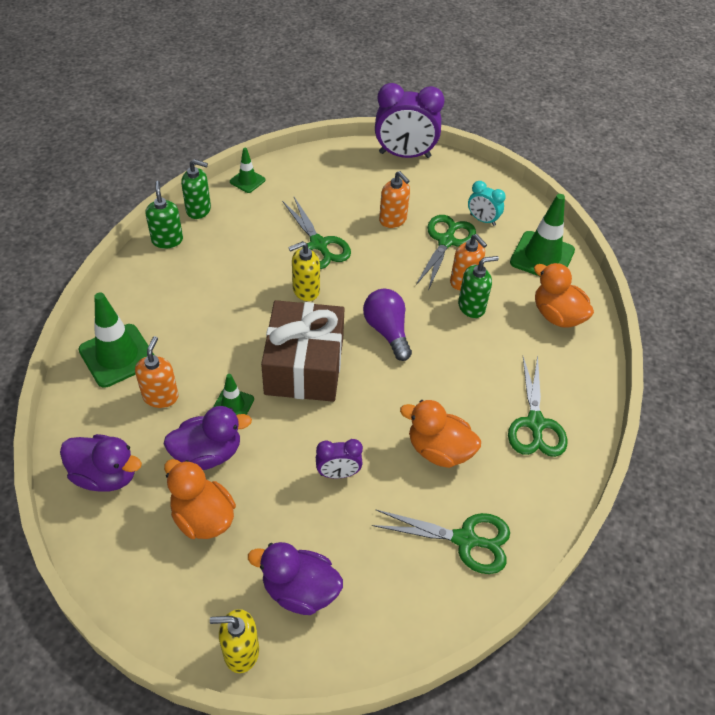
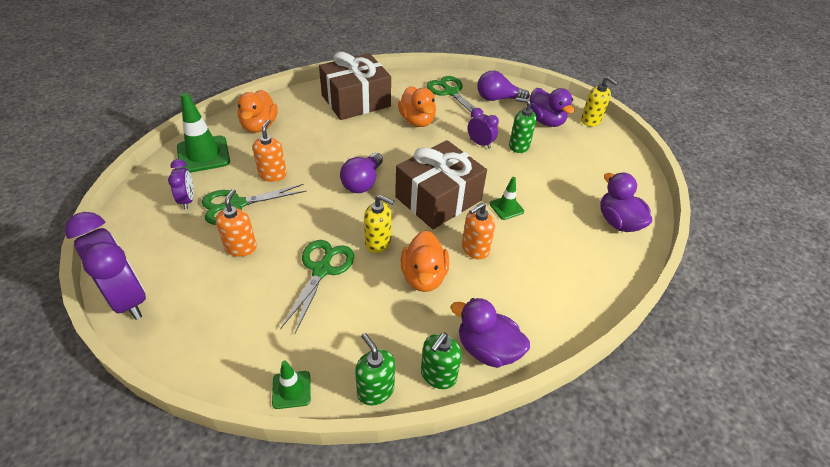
camera: 135 degrees left, 5 degrees down
(117, 355) = (563, 292): green traffic cone -> none
(160, 396) = (550, 243): orange soap dispenser -> orange soap dispenser (474, 249)
(203, 517) = (571, 170): orange duck -> orange duck (423, 276)
(208, 454) = (545, 194): purple duck -> purple duck (487, 349)
(399, 583) = (497, 99): none -> purple light bulb
(471, 307) = (294, 160): green soap dispenser -> green soap dispenser (518, 146)
(482, 220) = (187, 200): turquoise clock -> purple clock
(535, 424) = (356, 101): green scissors -> brown gift

